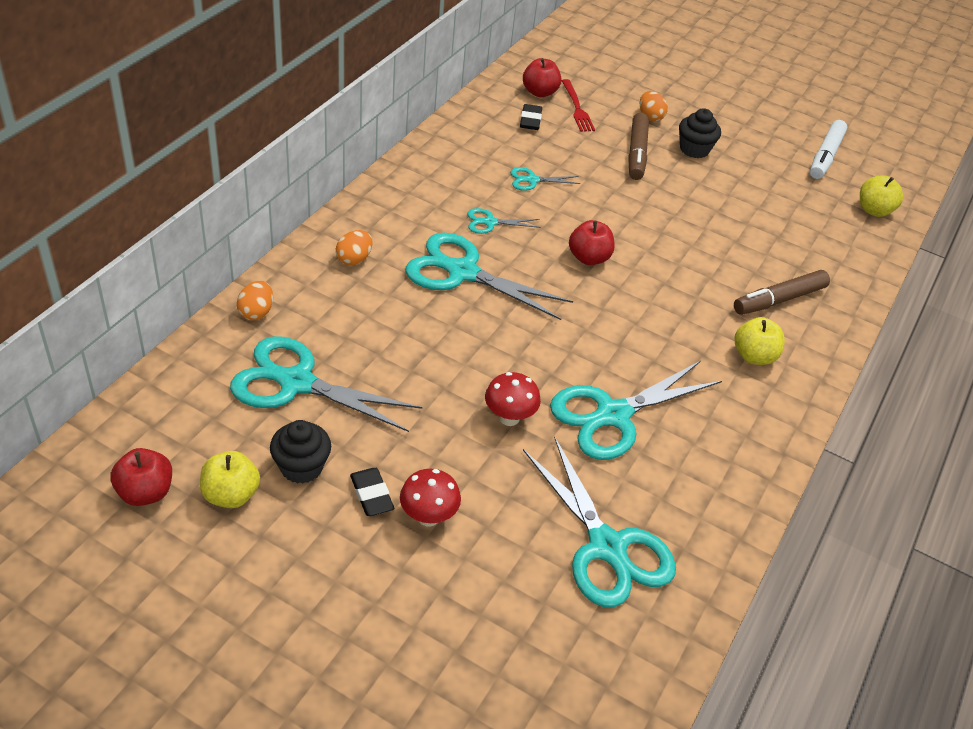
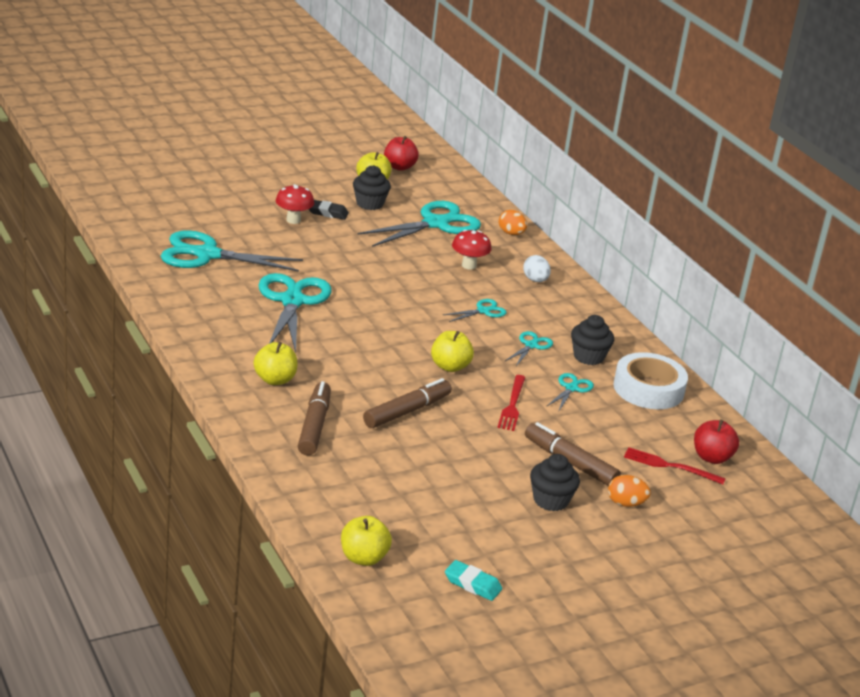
camera: 125 degrees right, 15 degrees down
(354, 259) = (535, 280): orange egg -> white egg
(463, 272) = (483, 311): turquoise scissors -> turquoise scissors, size x0.47
(467, 185) = (588, 357): none -> black cupcake
(479, 141) = (648, 389): none -> white tape
(509, 418) = (332, 269): red mushroom -> red mushroom (469, 265)
(530, 120) = (664, 429): black eraser -> none
(588, 258) = (450, 366): red apple -> yellow apple
(599, 203) = (512, 405): none -> red fork
(687, 256) = (407, 411): none -> brown marker
(825, 156) = (472, 584): white marker -> turquoise eraser

